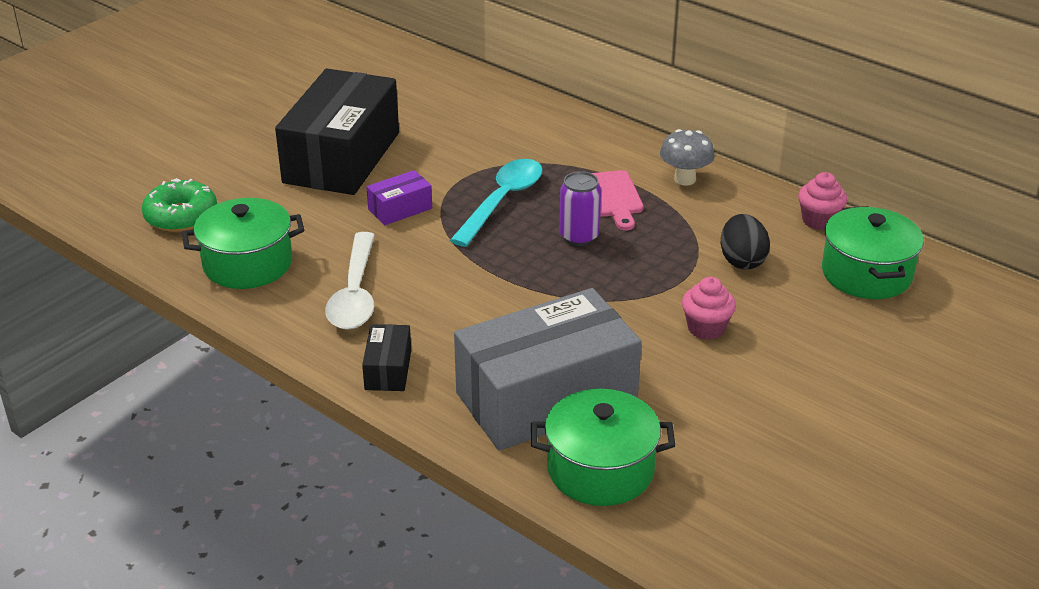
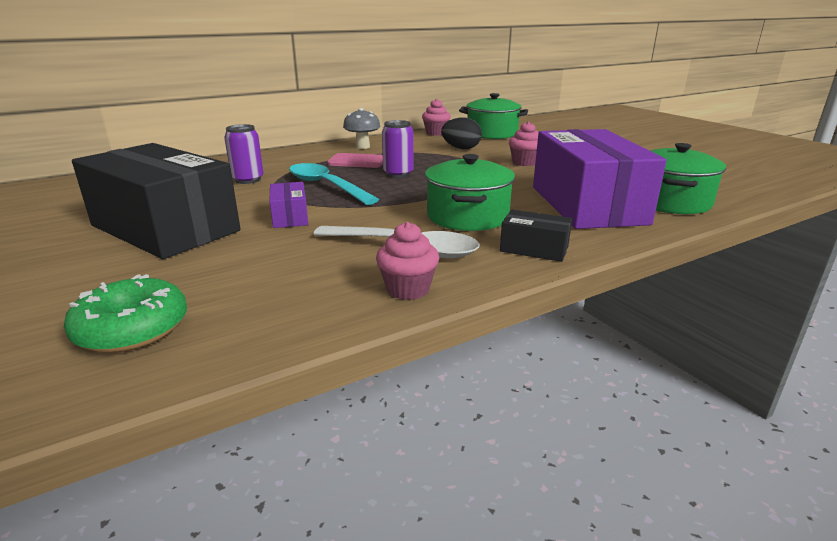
camera: 70 degrees left, 10 degrees down
(248, 264) = (298, 295): green pot -> green pot (467, 216)
(275, 312) = (408, 289): none -> pink cupcake
(492, 148) = (248, 180): none -> purple can
(546, 397) = (586, 205): grey box -> purple box

